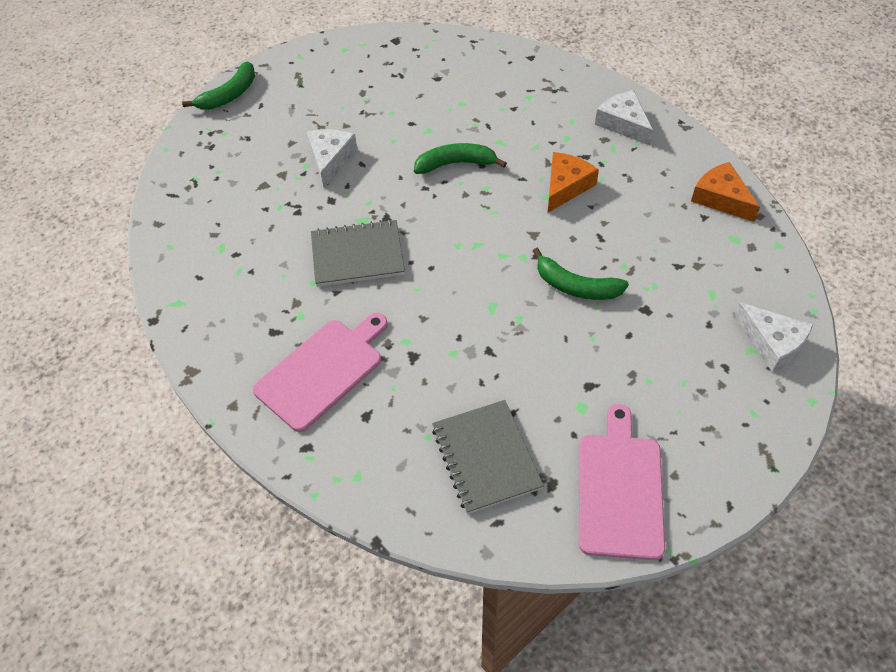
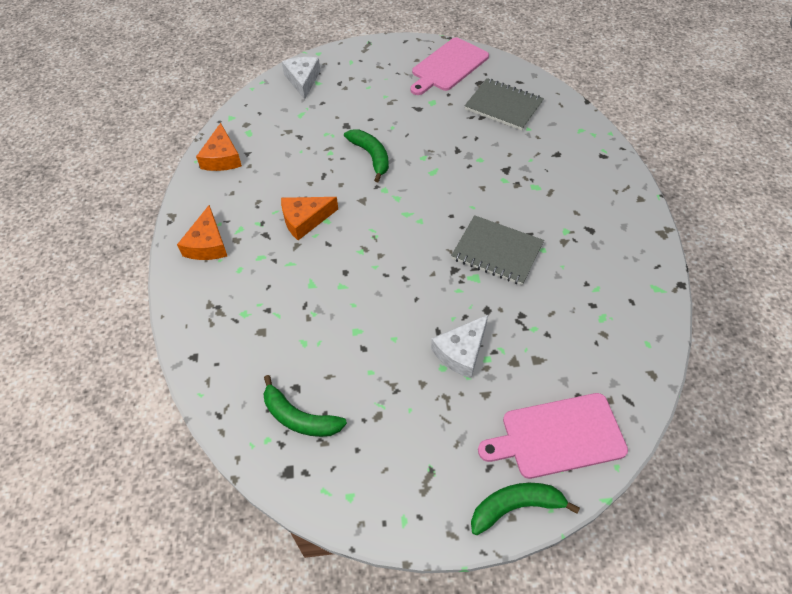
camera: 145 degrees left, 0 degrees up
(322, 371) = (570, 189): pink cutting board -> pink cutting board (558, 436)
(456, 164) = (363, 284): green banana -> green banana (299, 417)
(486, 458) = (503, 106): grey notebook -> grey notebook turned 75 degrees counterclockwise
(623, 123) = (207, 244): white cheese -> orange cheese

